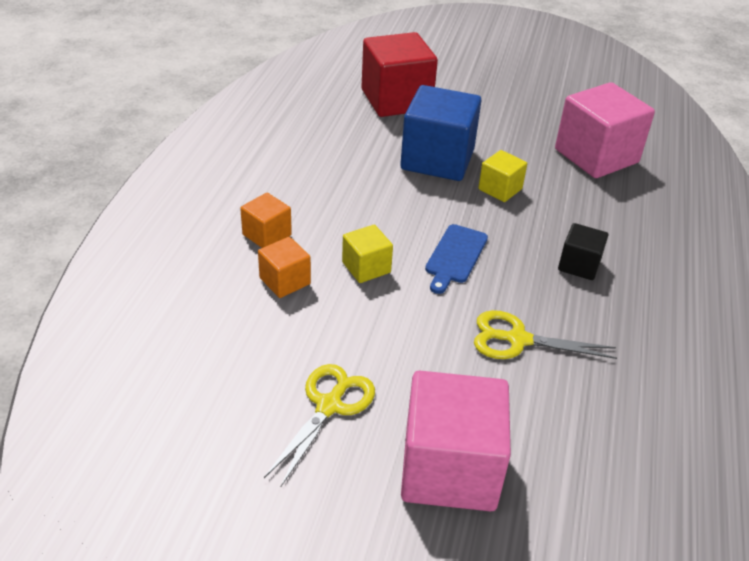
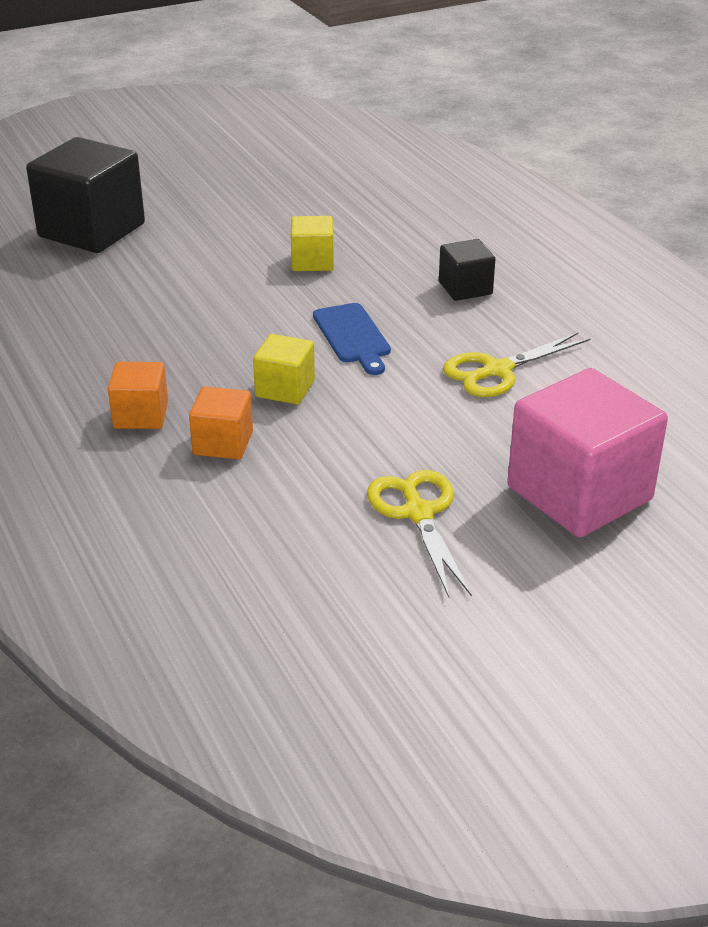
camera: 40 degrees left, 5 degrees down
(396, 100) = (92, 230): red cube -> black cube
(437, 159) = (216, 264): blue cube -> none
(596, 156) = (358, 194): pink cube -> none

